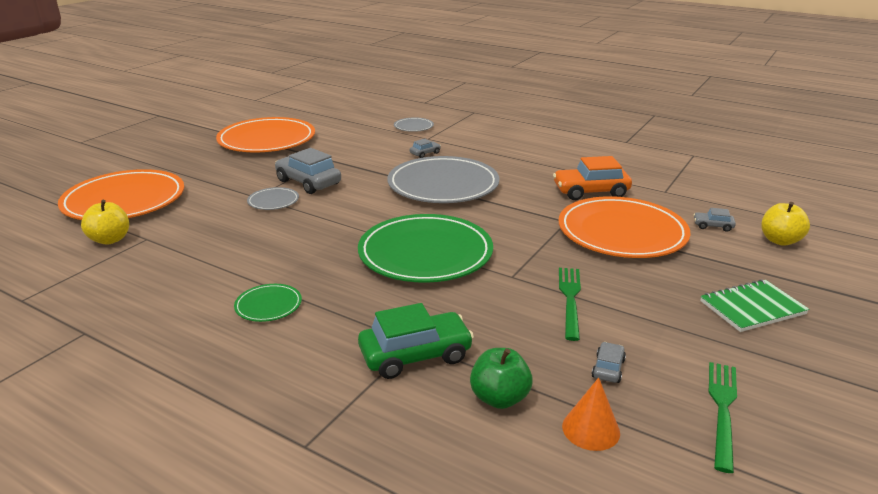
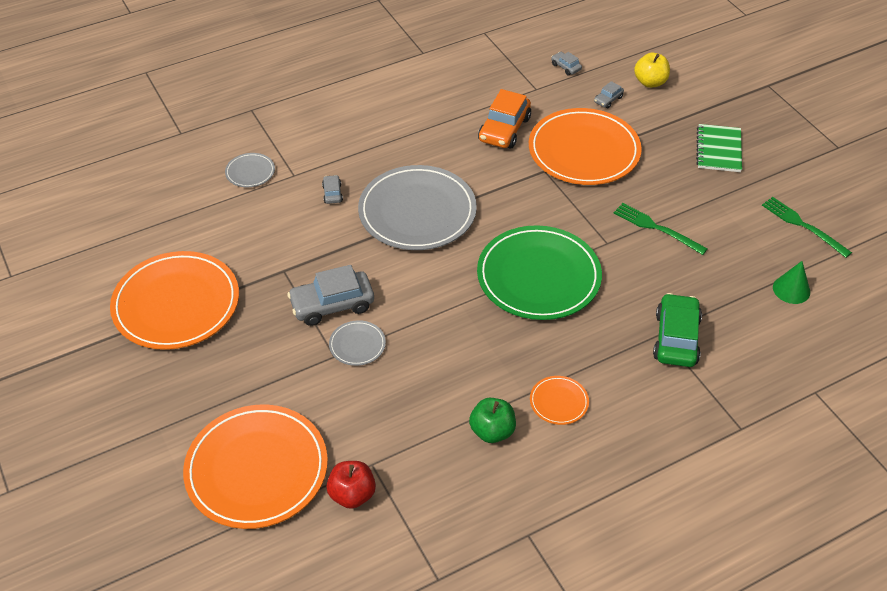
camera: 60 degrees left, 20 degrees up
(110, 239) = (352, 494): yellow apple -> red apple
(268, 305) = (559, 402): green plate -> orange plate
(499, 398) = (743, 316): green apple -> green apple (492, 431)
(591, 429) = (791, 289): orange cone -> green cone
(608, 368) = (742, 252): grey car -> grey car (566, 67)

